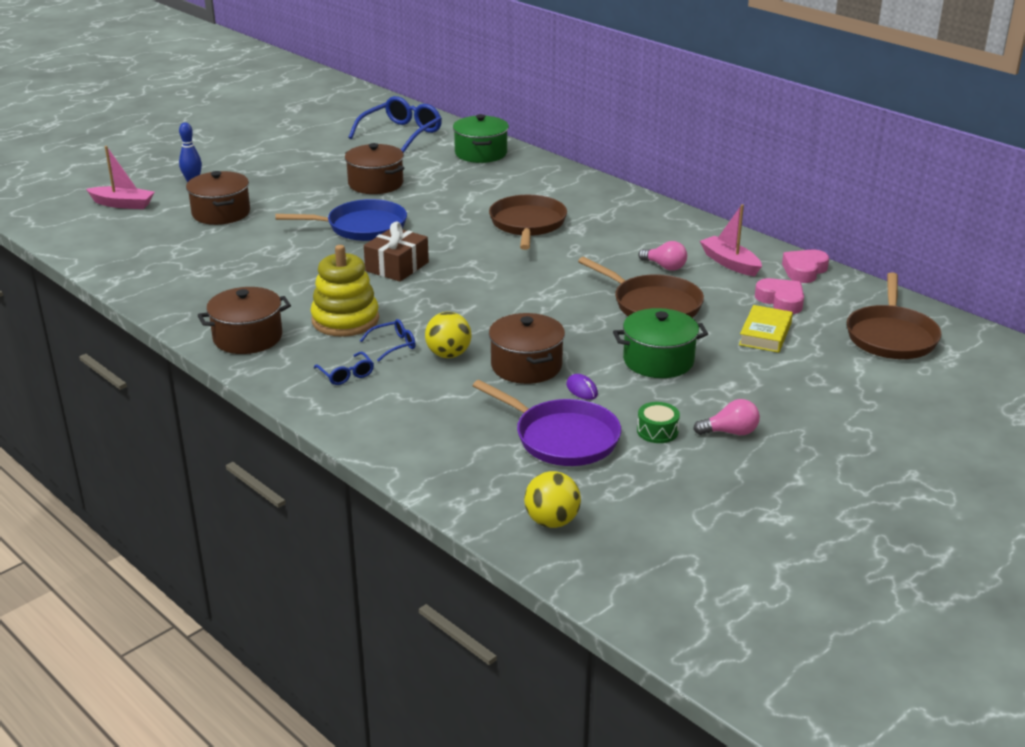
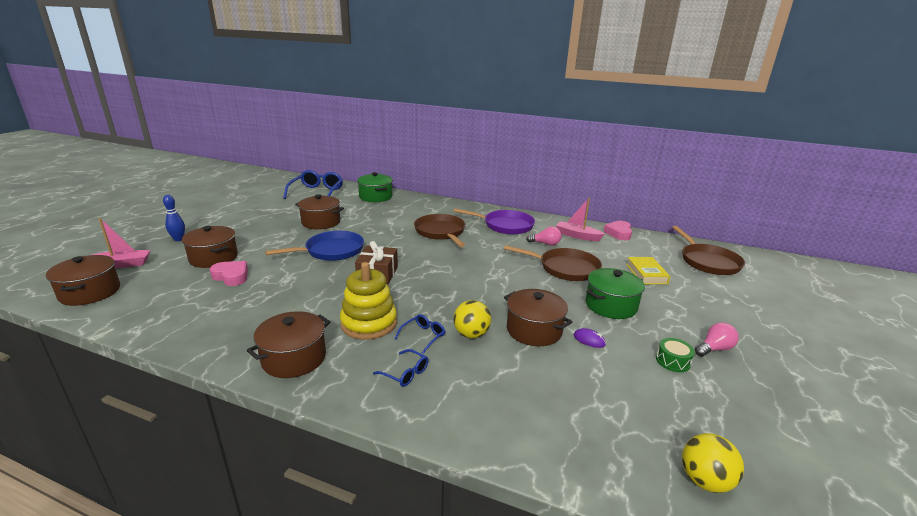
camera: 25 degrees left, 5 degrees down
(84, 232) = (90, 292): none -> brown pot
(562, 438) = (620, 387): purple pan -> purple pan (505, 225)
(781, 300) = (629, 252): pink heart -> pink heart (231, 276)

